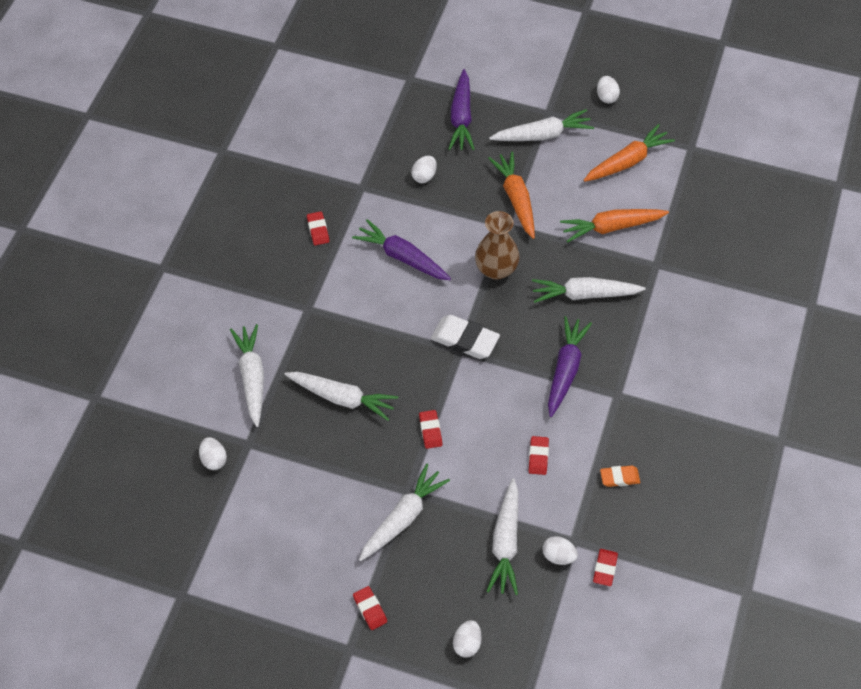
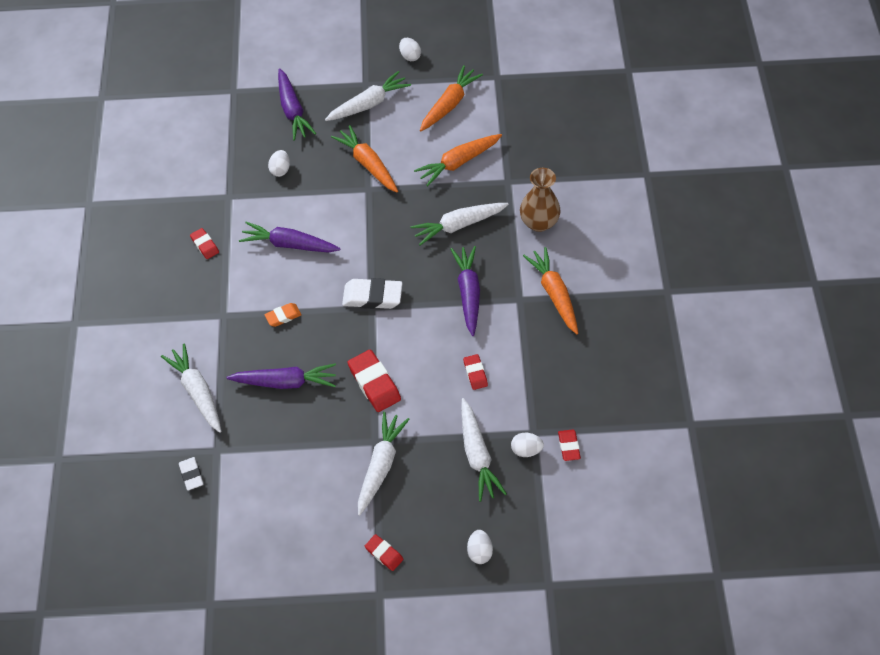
camera: 20 degrees left, 0 degrees up
(214, 459) = (191, 475): white egg -> white eraser
(342, 398) = (285, 382): white carrot -> purple carrot
(430, 431) = (374, 383): red eraser -> red eraser, size x1.75
(496, 269) = (375, 228): brown vase -> brown vase (539, 222)
(619, 477) = (550, 367): orange eraser -> orange eraser (283, 316)
(656, 401) = (554, 294): none -> orange carrot

